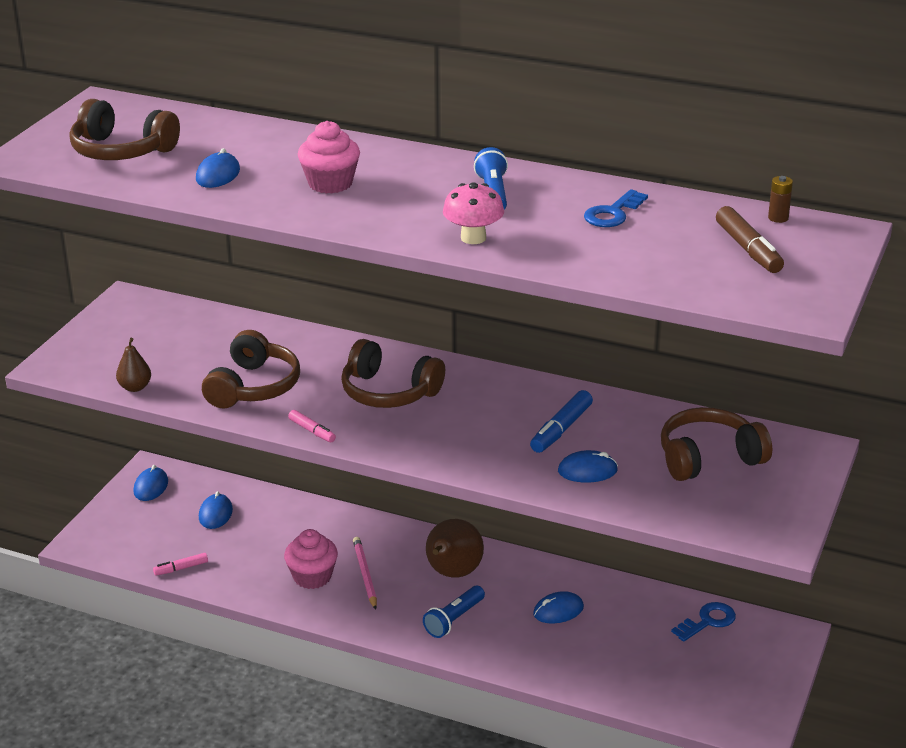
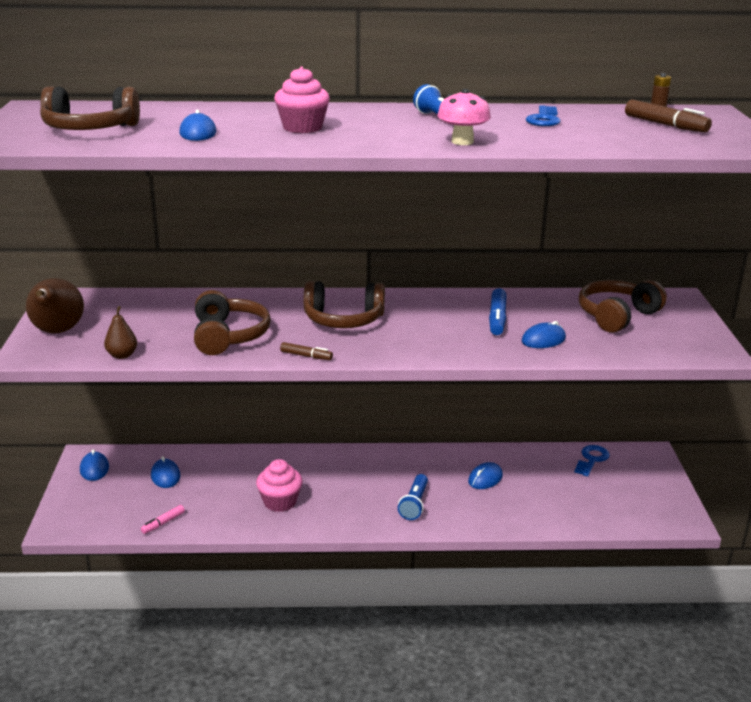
camera: 25 degrees left, 5 degrees down
(312, 431) = (306, 356): pink marker -> brown marker
(365, 574) = (321, 490): pink pencil -> none
(452, 573) = (388, 473): brown pear -> brown pear (57, 332)

